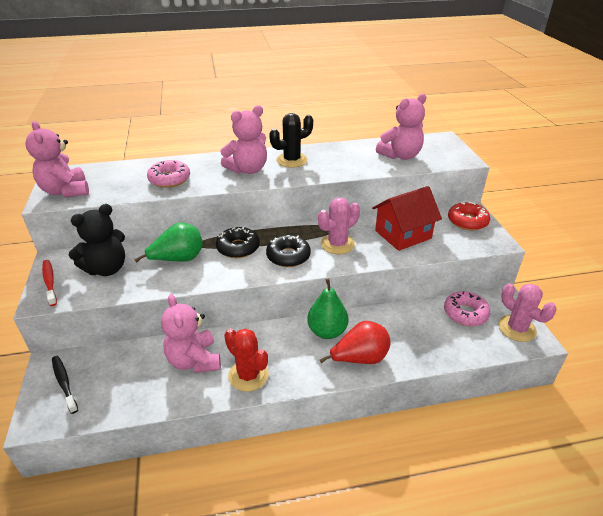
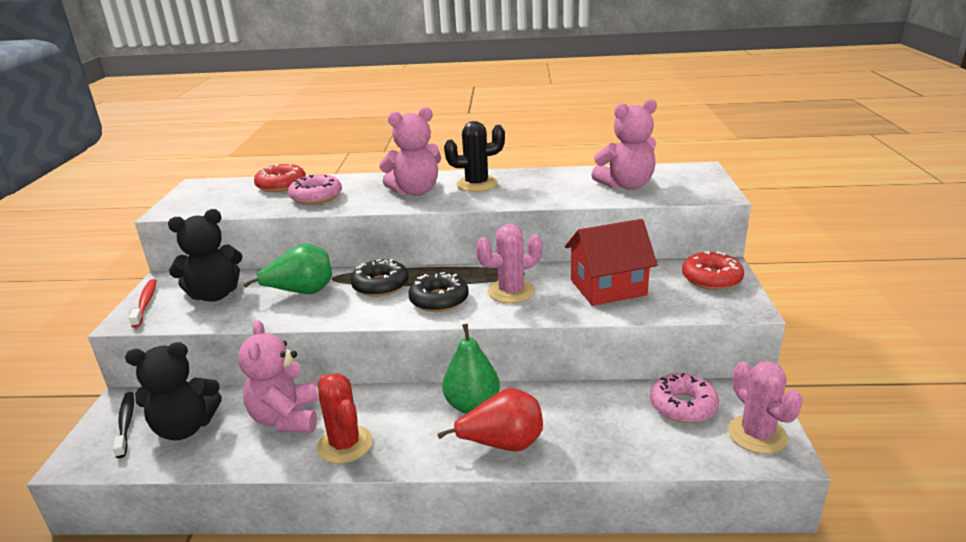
camera: 15 degrees right, 10 degrees down
(66, 191) = (194, 202): pink teddy bear -> none
(116, 379) = (185, 428): none -> black teddy bear
(133, 169) = (281, 185): none -> red donut

